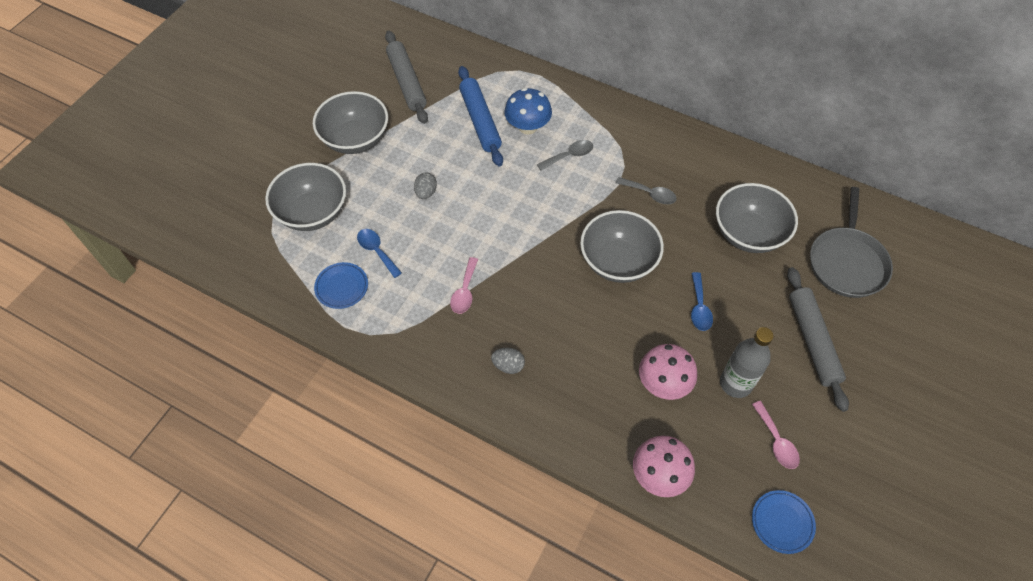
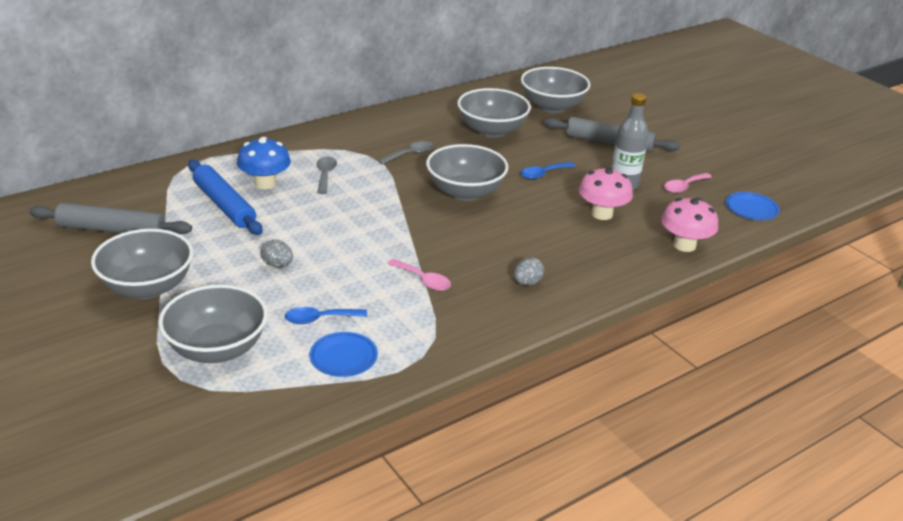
camera: 65 degrees left, 25 degrees down
(480, 121) = (224, 205): blue rolling pin -> blue rolling pin turned 45 degrees clockwise
(699, 308) = (543, 174): blue spoon -> blue spoon turned 120 degrees clockwise
(776, 441) = (684, 187): pink spoon -> pink spoon turned 135 degrees clockwise
(847, 262) = (552, 106): grey pan -> grey bowl

